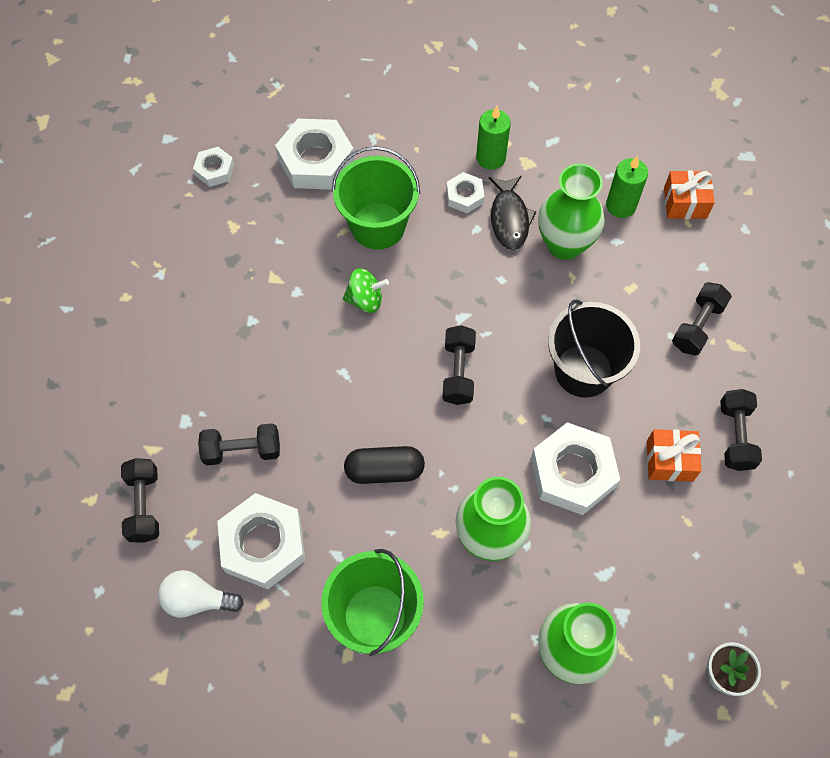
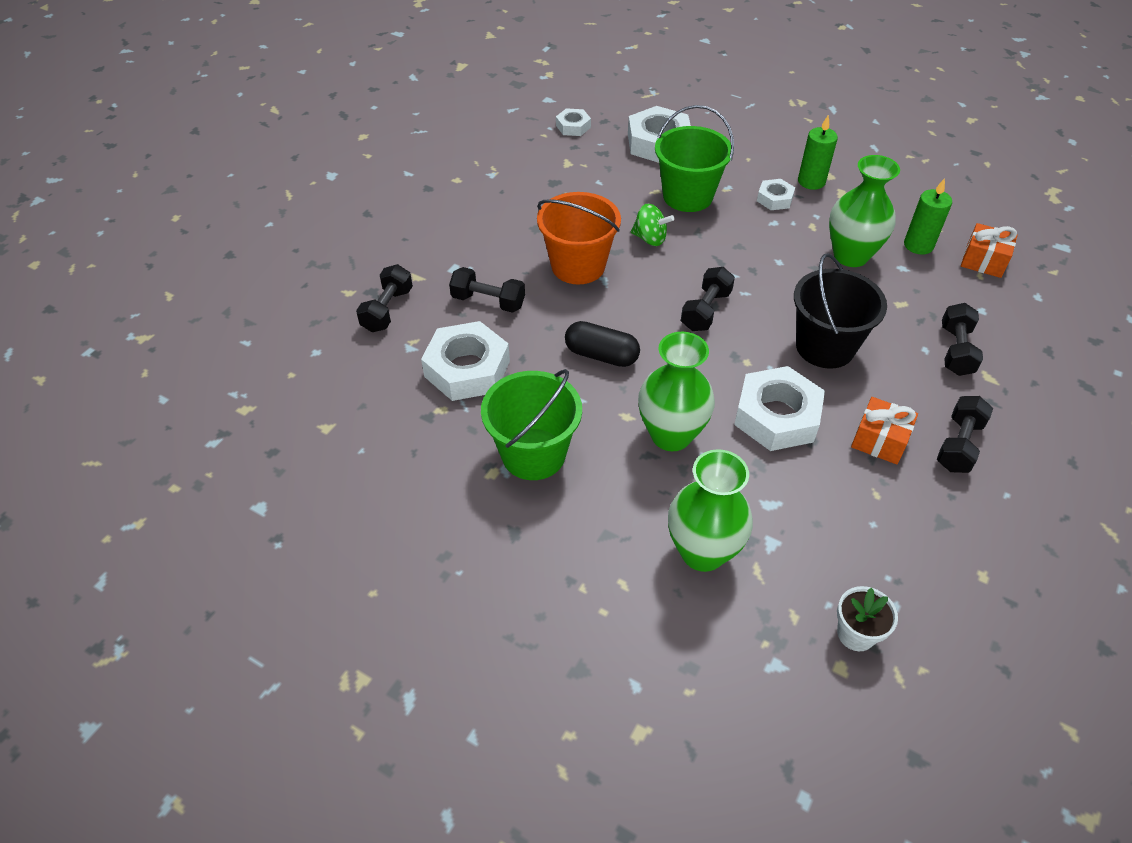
camera: 25 degrees right, 15 degrees down
(197, 600) = (389, 386): white light bulb -> none
(310, 365) = (578, 266): none -> orange bucket
(509, 218) = (807, 224): black fish -> none
(697, 326) = (956, 350): black dumbbell -> black dumbbell turned 45 degrees counterclockwise

